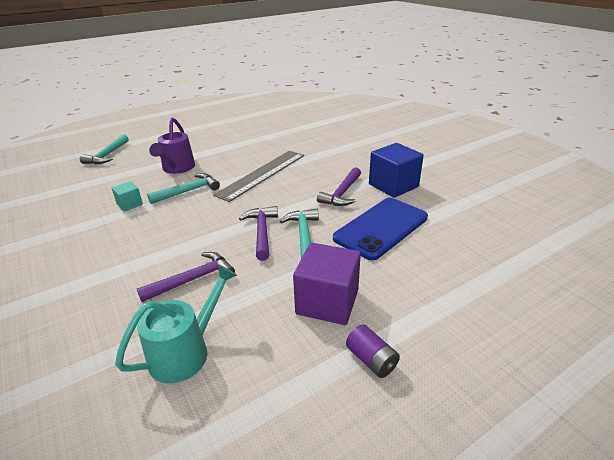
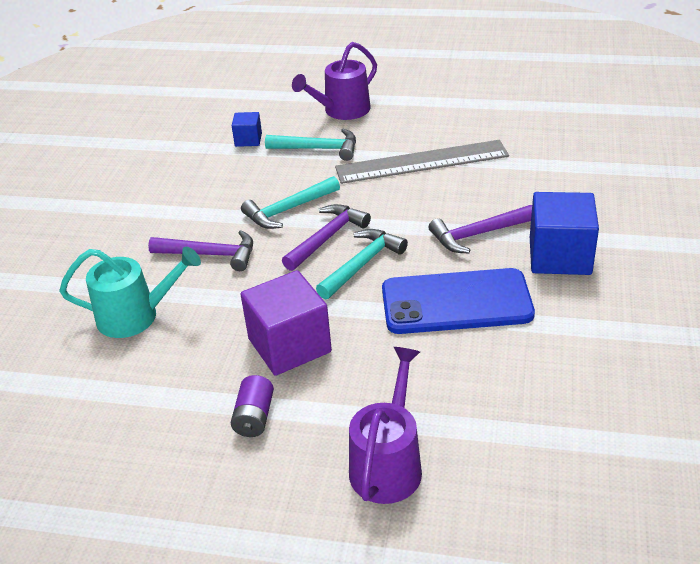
camera: 45 degrees right, 5 degrees up
(107, 155) = (294, 60): turquoise hammer -> turquoise hammer (288, 210)
(129, 204) = (248, 140): turquoise cube -> blue cube
(482, 330) = (388, 464): none -> purple watering can

